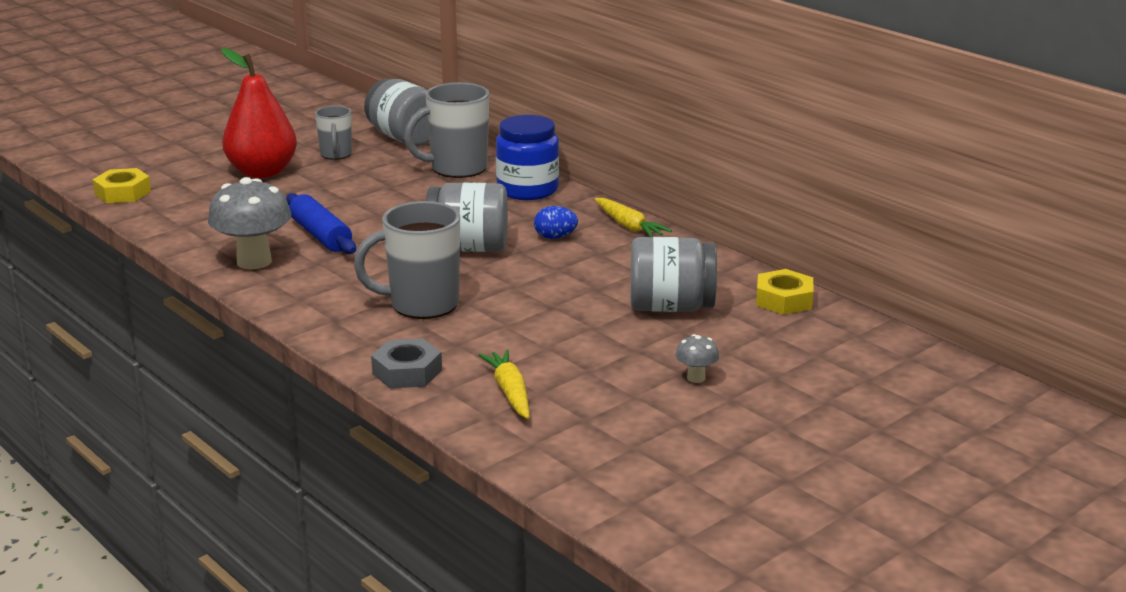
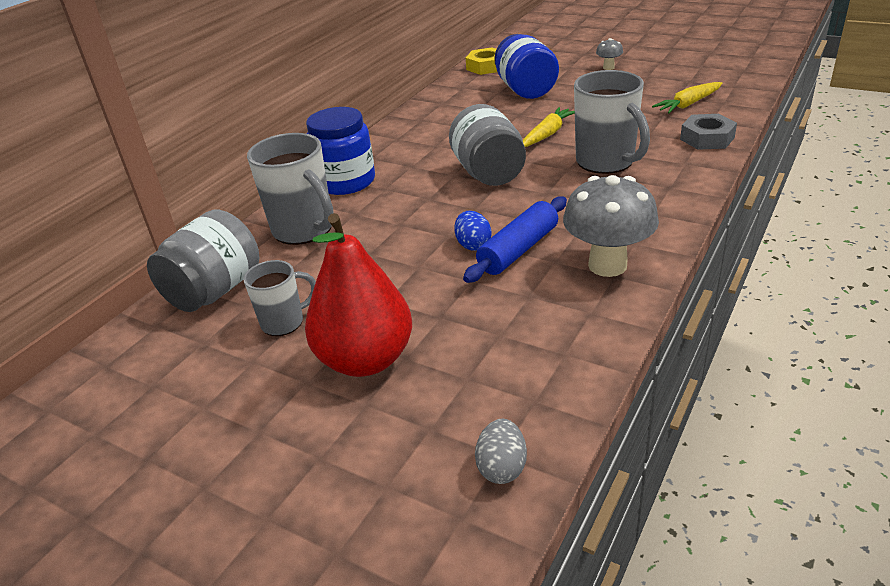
camera: 105 degrees left, 10 degrees up
(123, 193) = (502, 467): yellow nut -> grey egg
(555, 237) = (442, 147): blue egg -> blue egg (473, 245)
(629, 226) = (402, 127): yellow carrot -> yellow carrot (547, 134)
(671, 307) = (525, 90): grey jar -> blue jar

